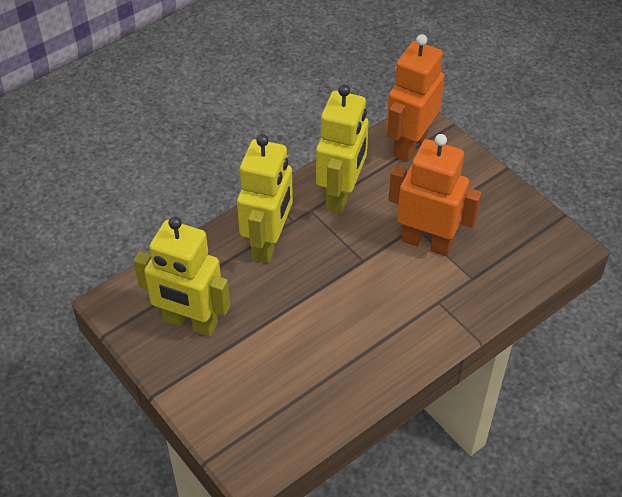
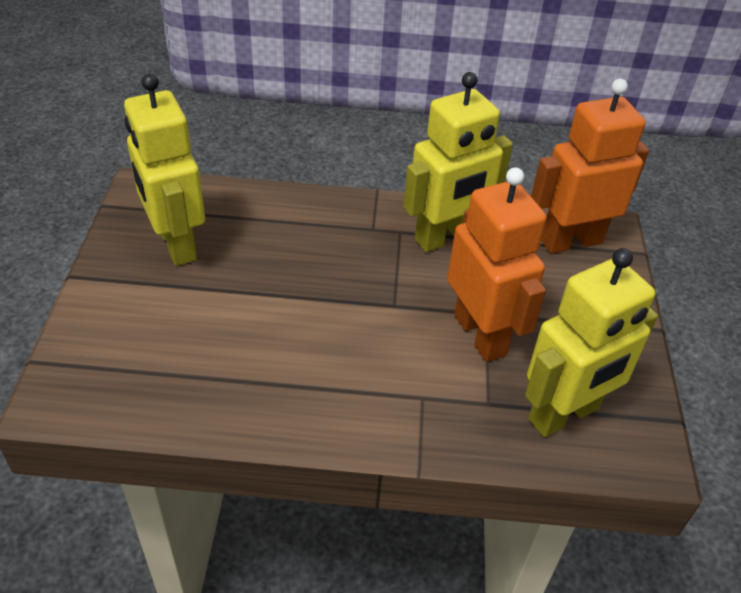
camera: 40 degrees right, 5 degrees down
(268, 243) = (326, 231): yellow robot -> yellow robot (564, 415)

